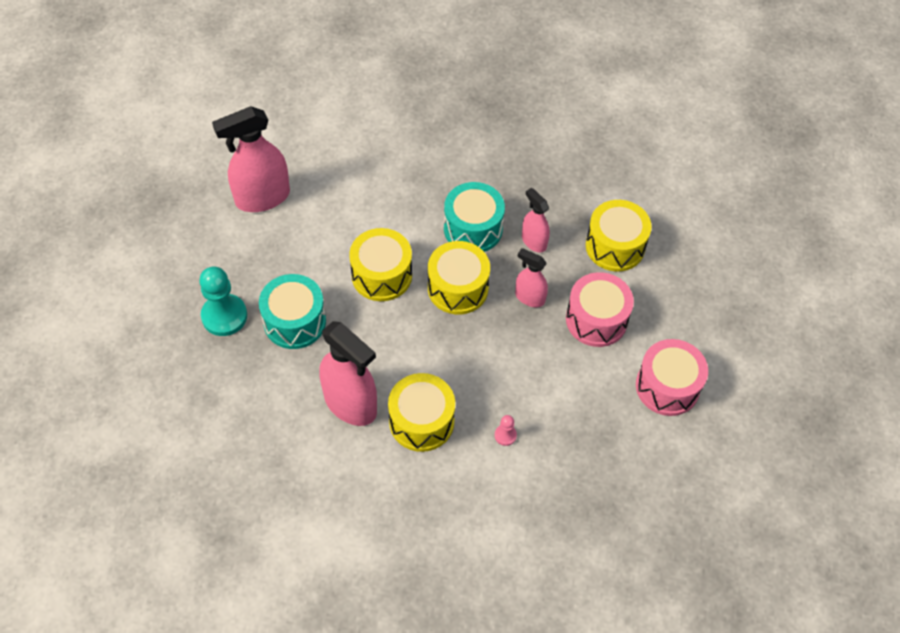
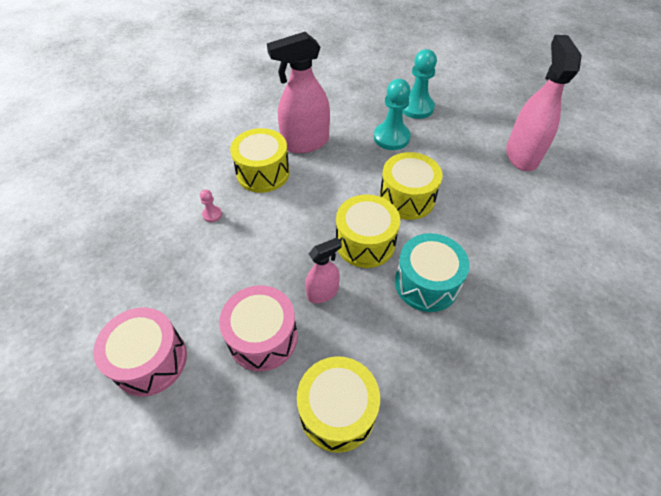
camera: 120 degrees right, 5 degrees down
(295, 321) = (391, 137): turquoise drum -> turquoise pawn
(534, 241) = (385, 329): pink spray bottle -> none

